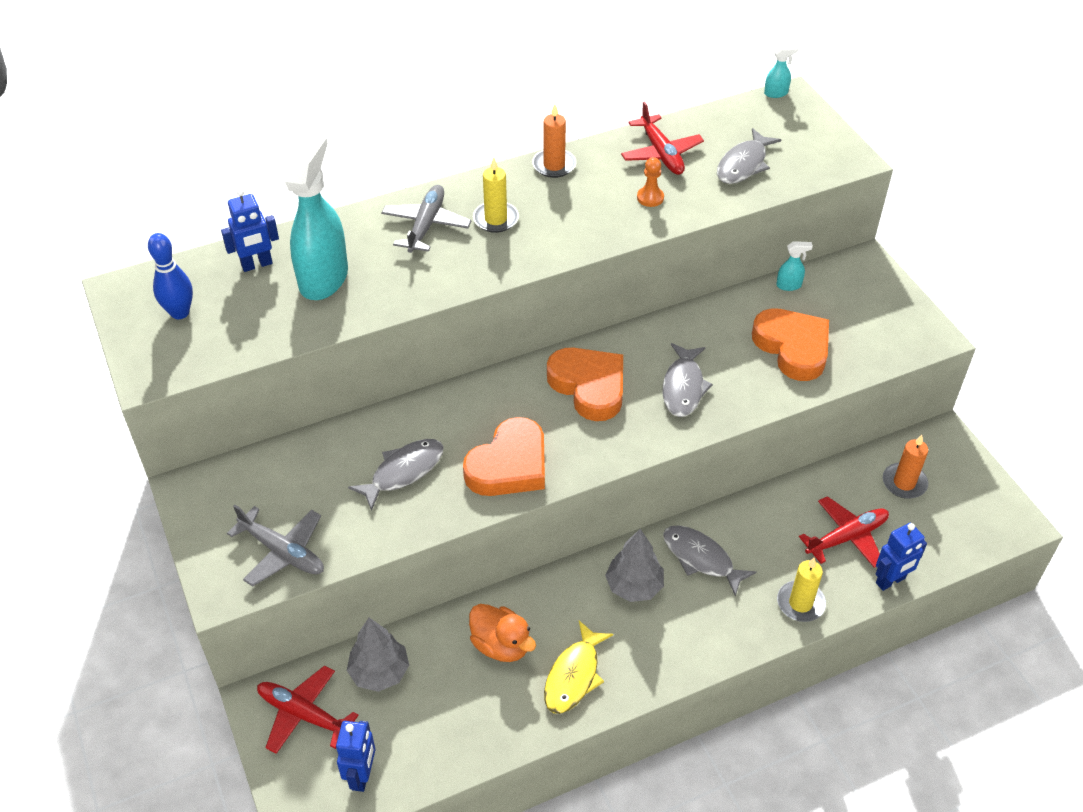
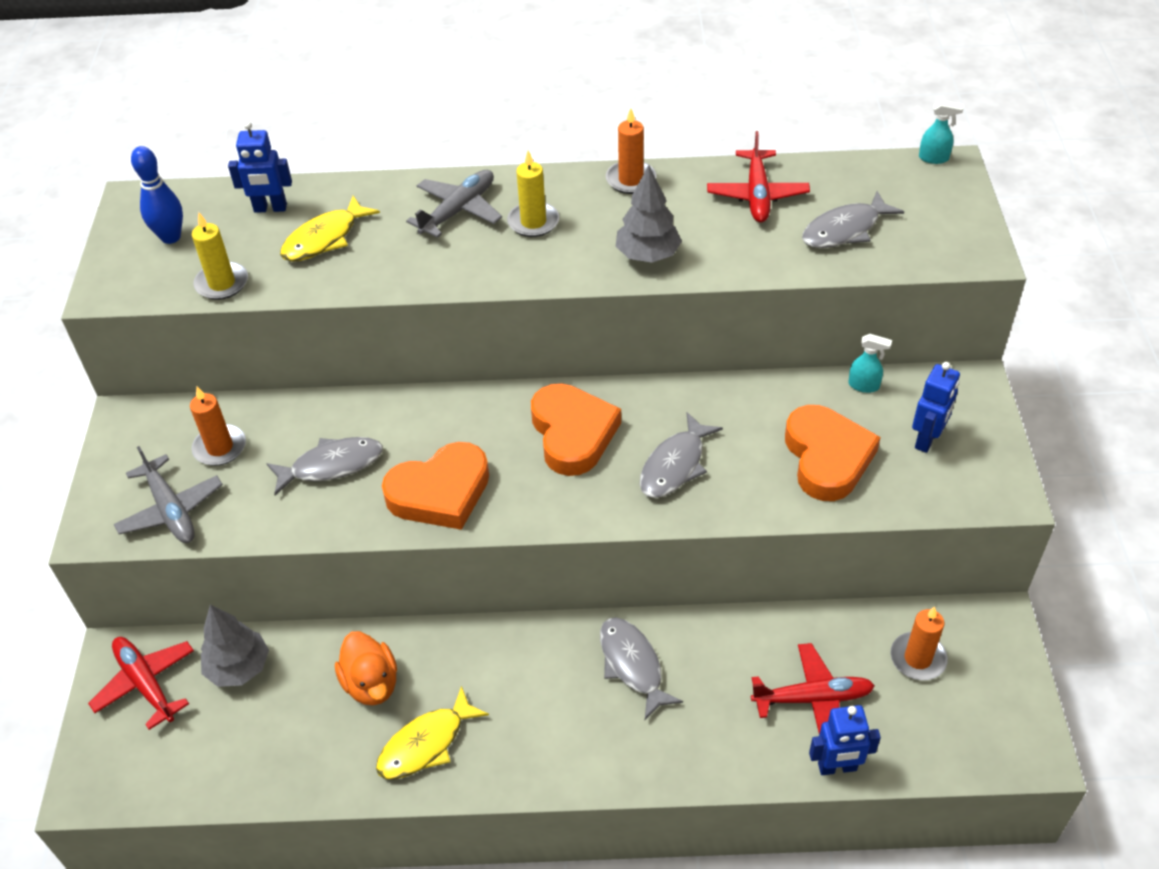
camera: 25 degrees right, 0 degrees up
(294, 487) = (220, 447): none -> orange candle
(324, 278) = (325, 238): turquoise spray bottle -> yellow fish
(362, 775) = (163, 767): blue robot -> blue robot (927, 439)
(634, 586) = (543, 670): grey tree -> grey tree (647, 255)
(650, 198) = (714, 240): orange pawn -> none
(800, 603) = (716, 755): yellow candle -> yellow candle (222, 283)

